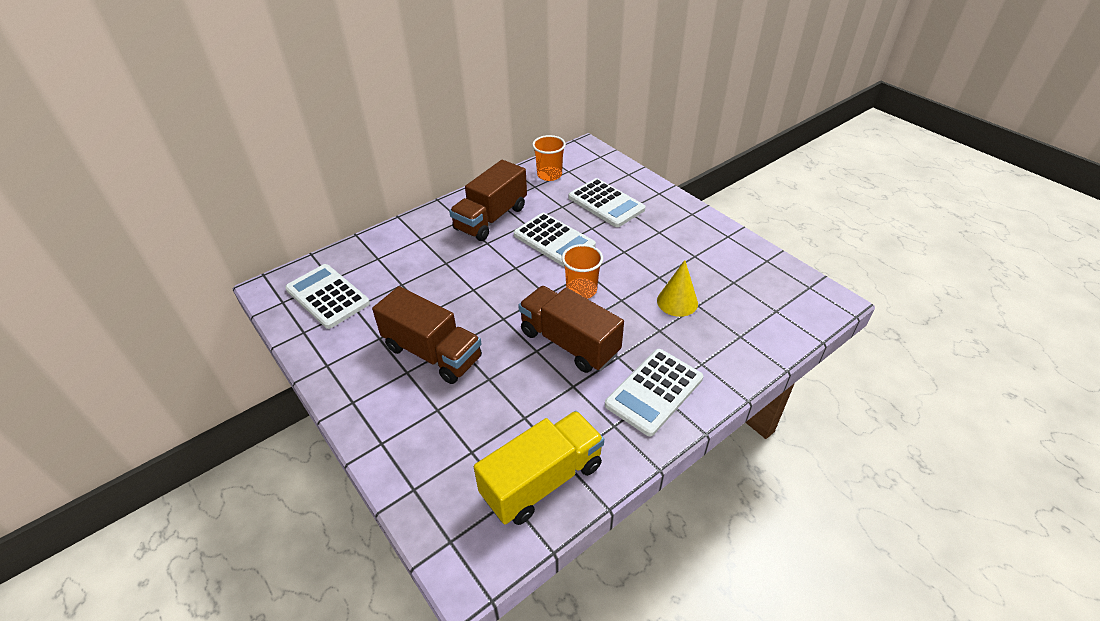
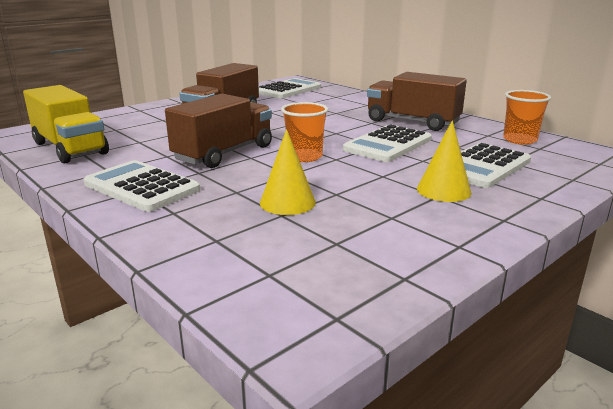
camera: 85 degrees right, 20 degrees down
(650, 228) = (443, 190): none -> yellow cone

